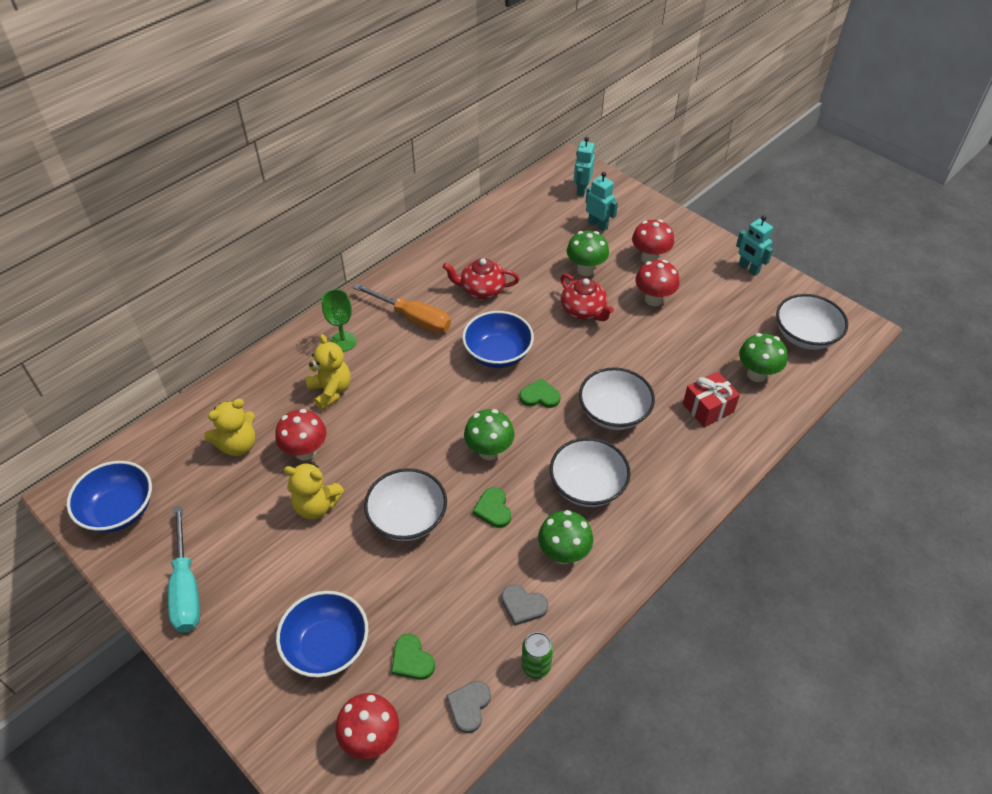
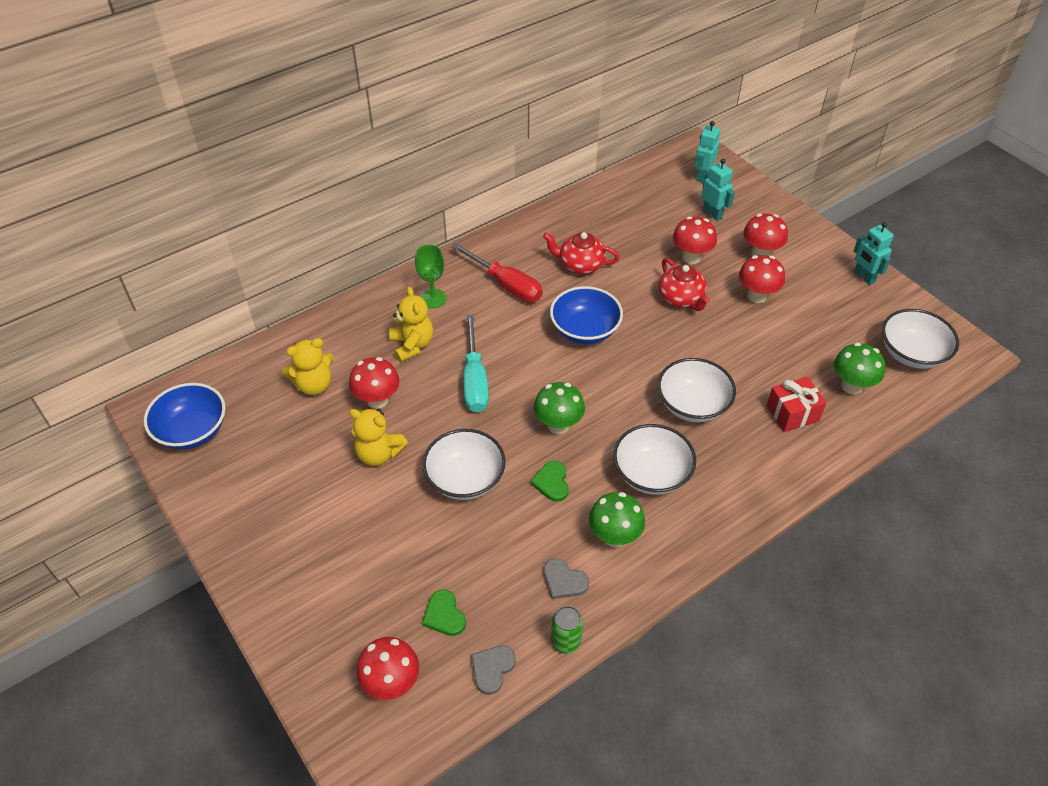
camera: 10 degrees right, 0 degrees up
(186, 588) = (242, 513): turquoise screwdriver -> turquoise screwdriver (475, 380)
(327, 646) = (365, 589): blue bowl -> none
(413, 319) = (506, 285): orange screwdriver -> red screwdriver
(540, 396) = (619, 378): green heart -> none
(585, 269) = (691, 257): green mushroom -> red mushroom

